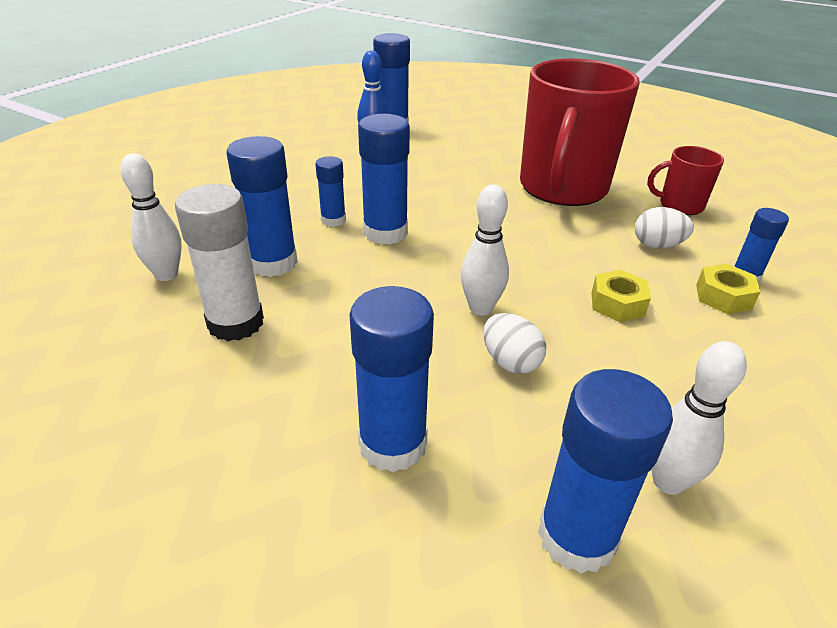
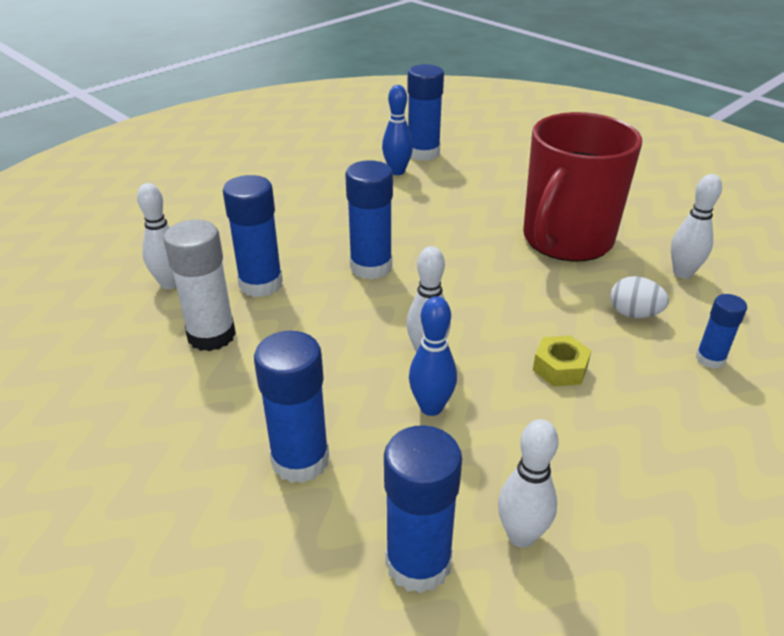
camera: 15 degrees right, 0 degrees up
(333, 220) = (328, 249): blue glue stick -> none
(510, 362) = (431, 407): white egg -> blue bowling pin
(679, 205) = (682, 273): red mug -> white bowling pin
(723, 297) = (673, 377): yellow nut -> none

